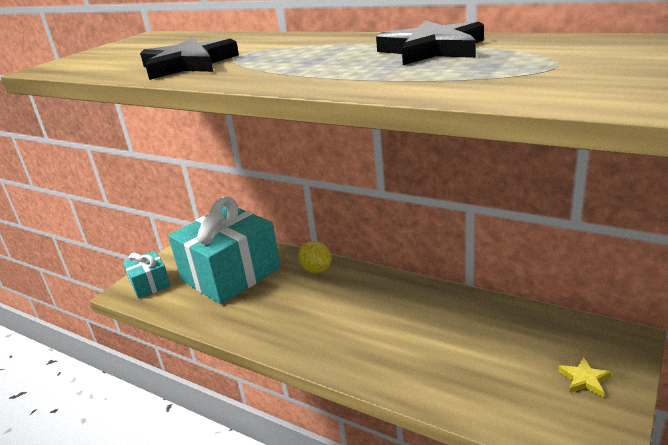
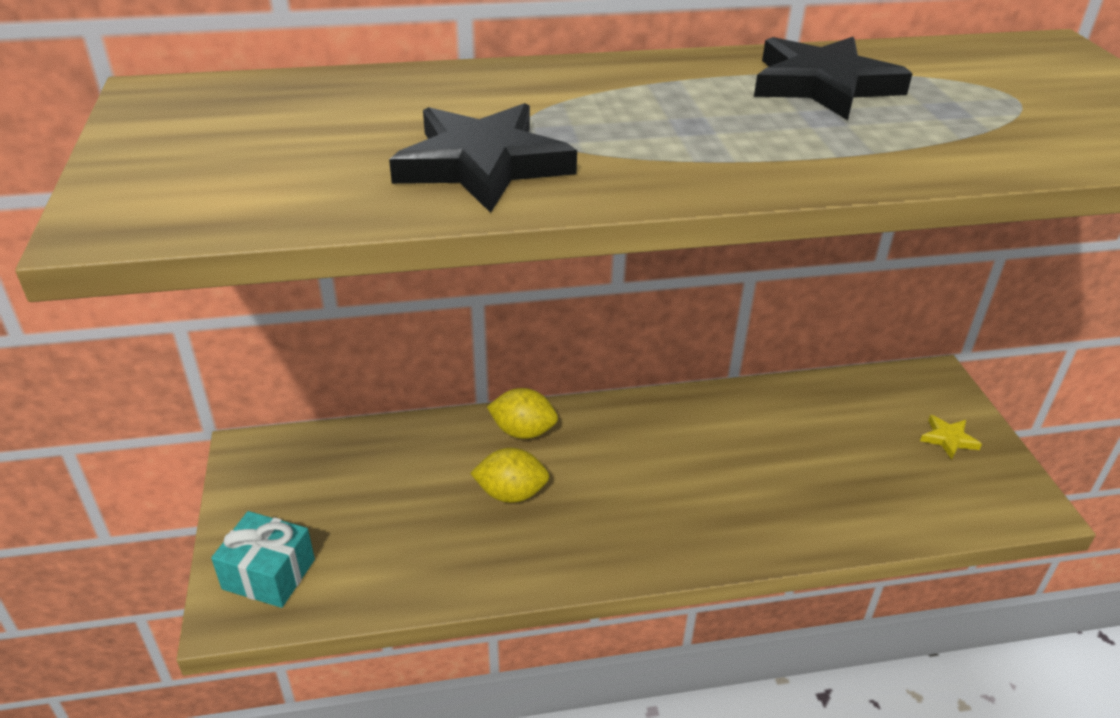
camera: 45 degrees left, 10 degrees up
(231, 274) = (396, 493): turquoise gift -> none
(276, 294) = (511, 493): none -> yellow lemon

